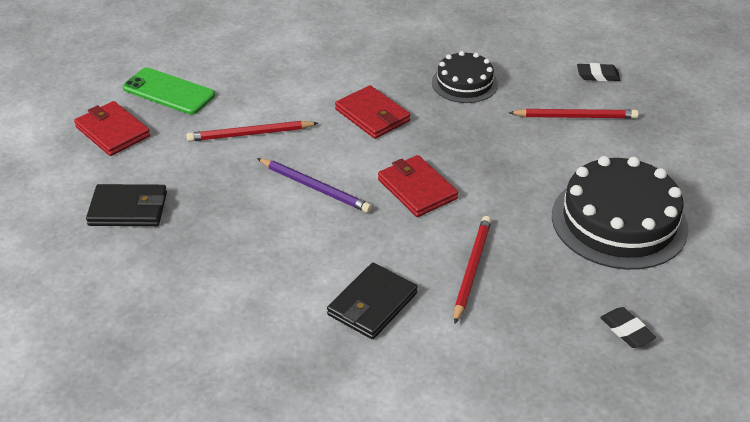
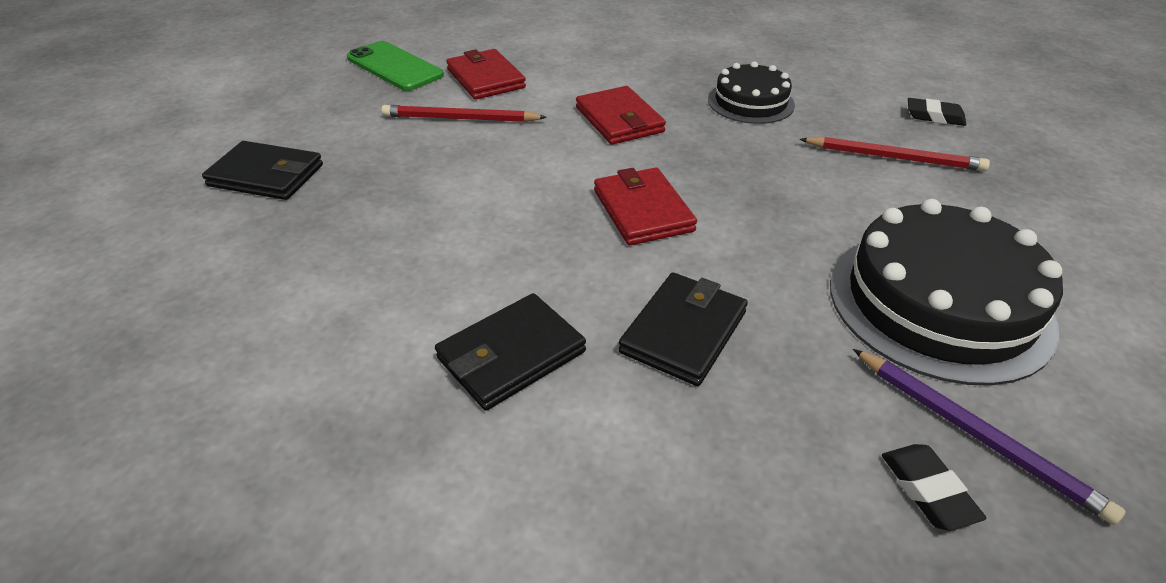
camera: 15 degrees right, 0 degrees up
(112, 132) = (307, 95): red wallet -> red wallet (485, 78)
(315, 187) = (508, 187): purple pencil -> purple pencil (976, 434)
(471, 269) = (683, 332): red pencil -> black wallet

